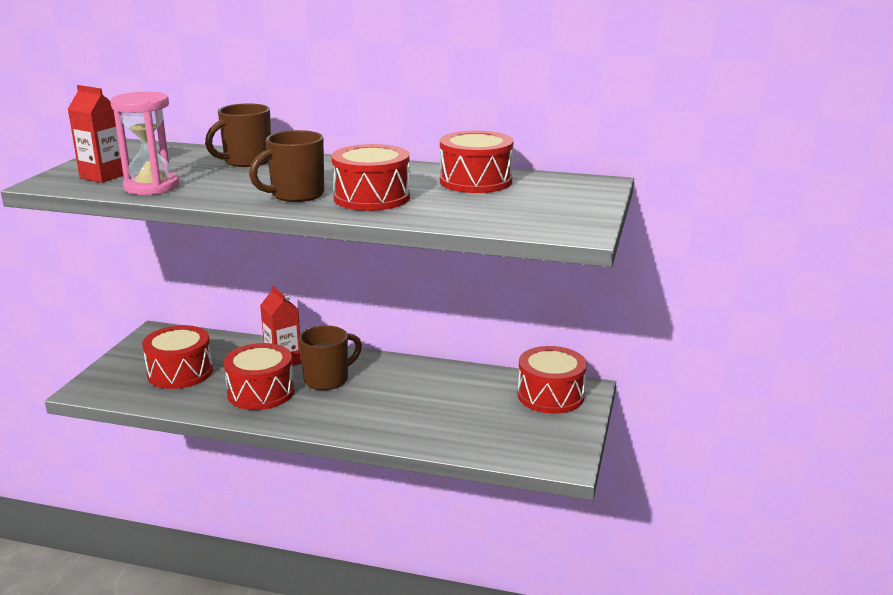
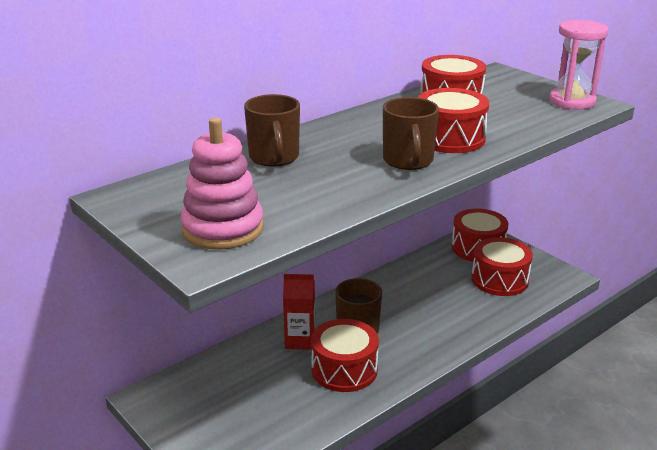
camera: 55 degrees left, 5 degrees up
(103, 176) = (223, 229): red carton -> pink stacking toy
(151, 187) = (298, 213): pink hourglass -> pink hourglass (572, 101)
(180, 372) = (255, 405): red drum -> red drum (499, 280)

